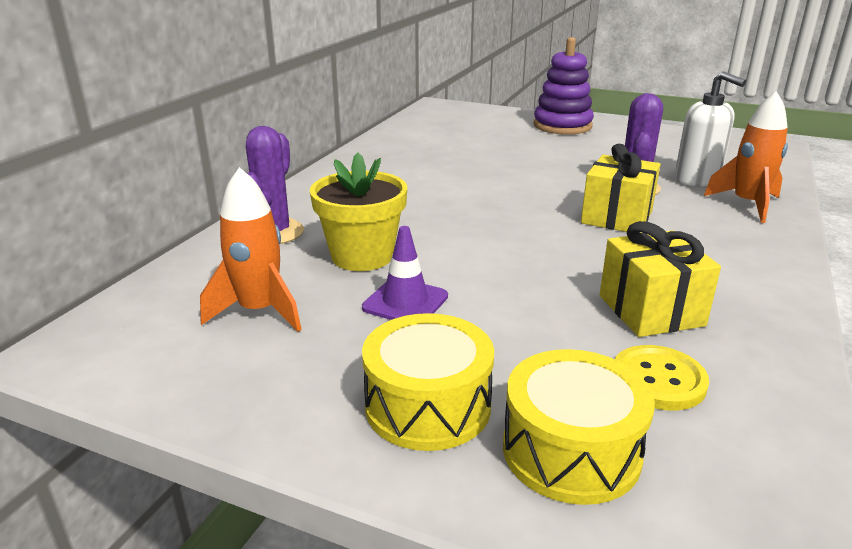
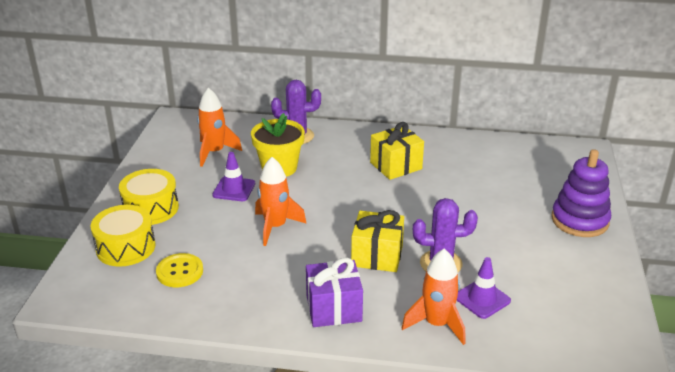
camera: 75 degrees right, 5 degrees up
(534, 276) = (275, 227): none -> orange rocket
(650, 310) = (247, 270): yellow gift -> yellow gift (396, 166)
(697, 179) = (482, 299): white soap dispenser -> purple traffic cone
(734, 256) = (334, 308): none -> purple gift

